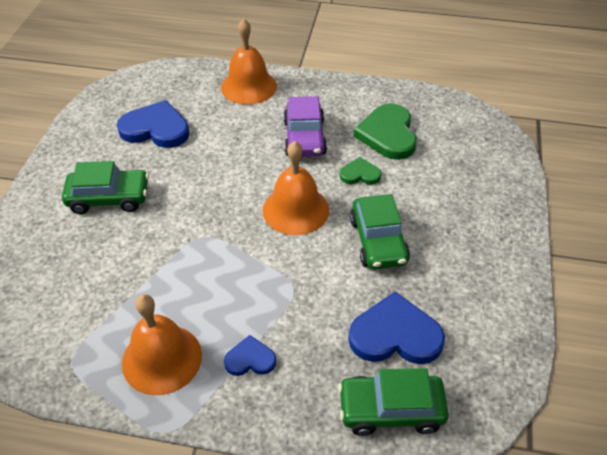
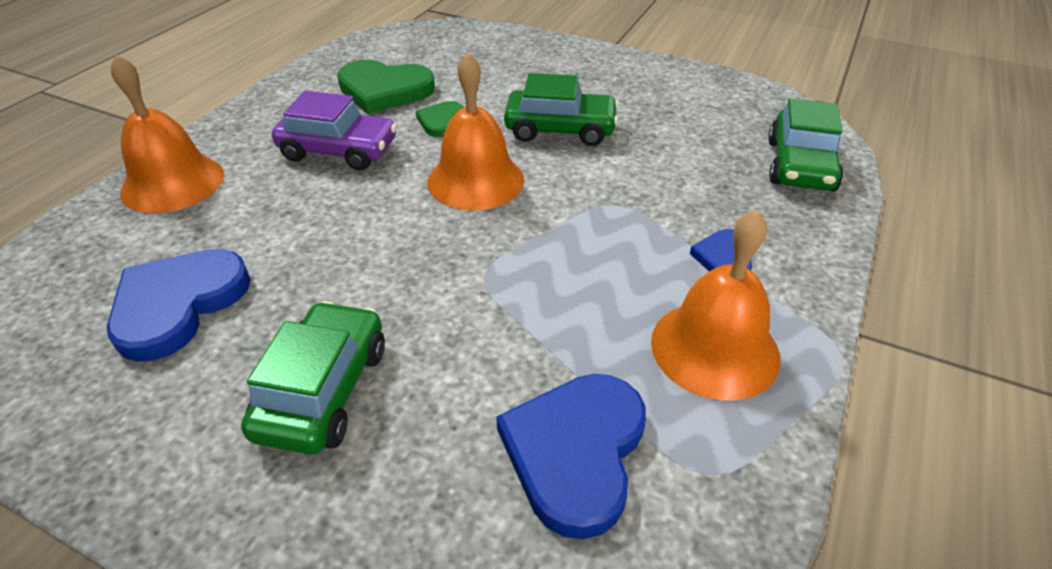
camera: 75 degrees left, 5 degrees down
(395, 335) = (701, 144): blue heart -> blue heart (575, 452)

